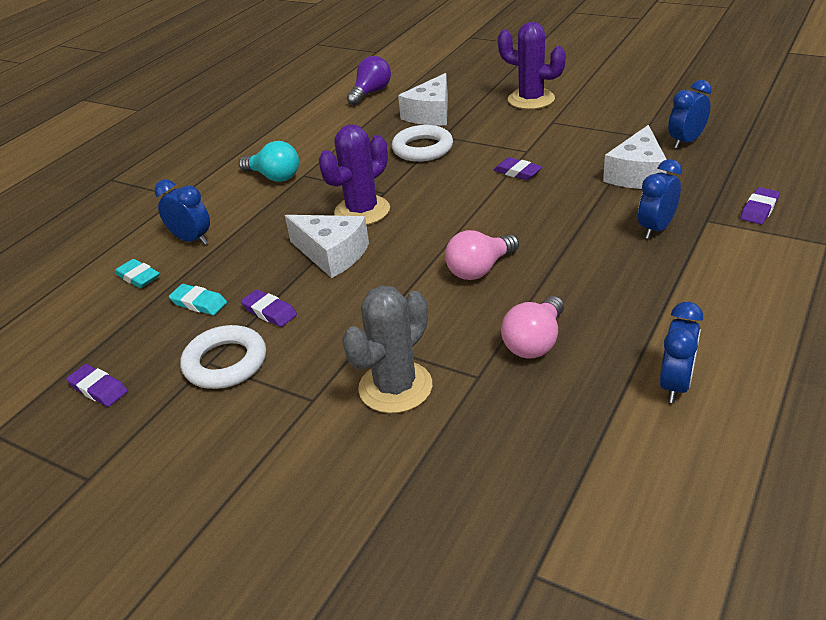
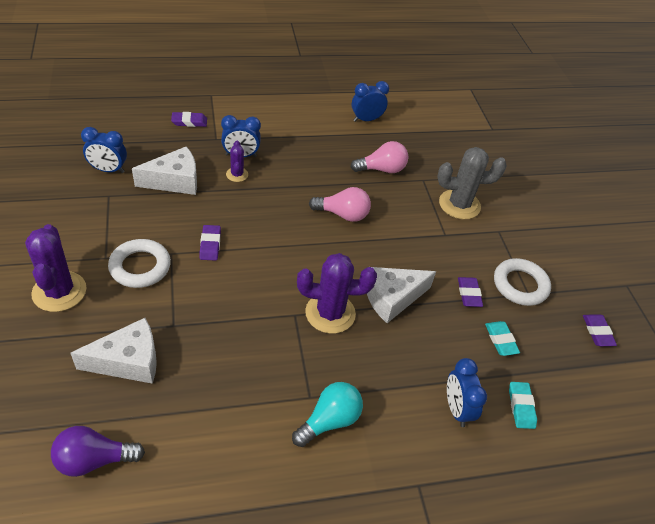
camera: 140 degrees left, 10 degrees up
(274, 177) = (329, 421): turquoise light bulb -> turquoise light bulb turned 60 degrees clockwise
(332, 254) = (392, 298): white cheese -> white cheese turned 105 degrees counterclockwise
(422, 149) = (206, 328): white ring -> white ring (140, 267)
(618, 216) = (237, 174): none -> purple cactus

